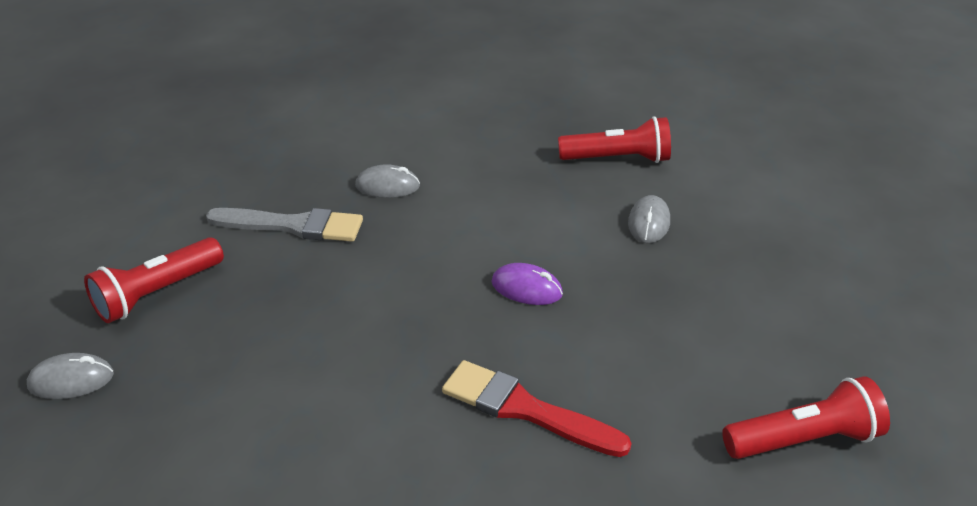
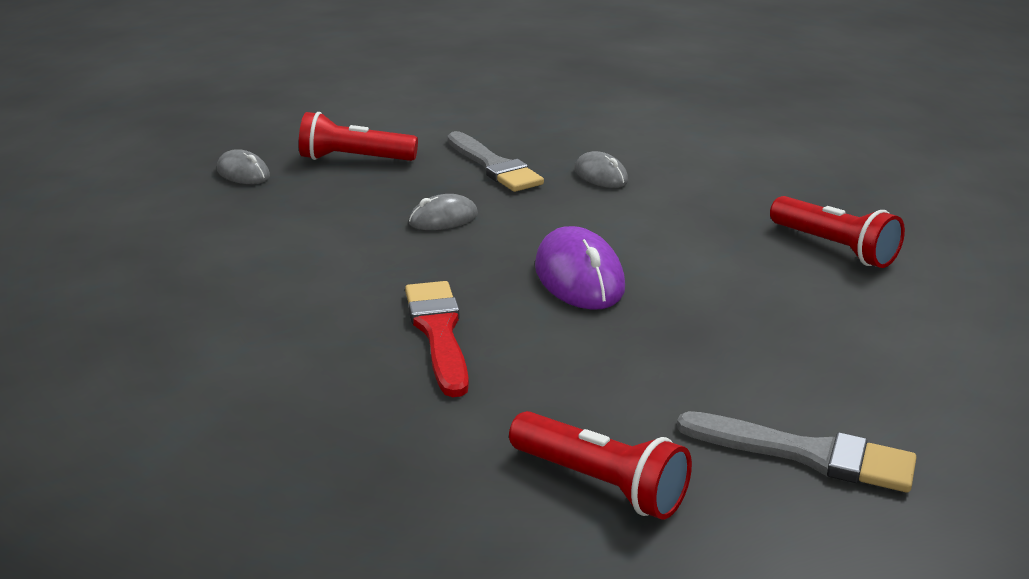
camera: 50 degrees right, 10 degrees down
(526, 288) = (579, 278): purple mouse -> purple mouse, size x1.68
(649, 223) = (769, 297): grey mouse -> grey mouse (443, 219)
(841, 325) = (807, 454): none -> grey brush

